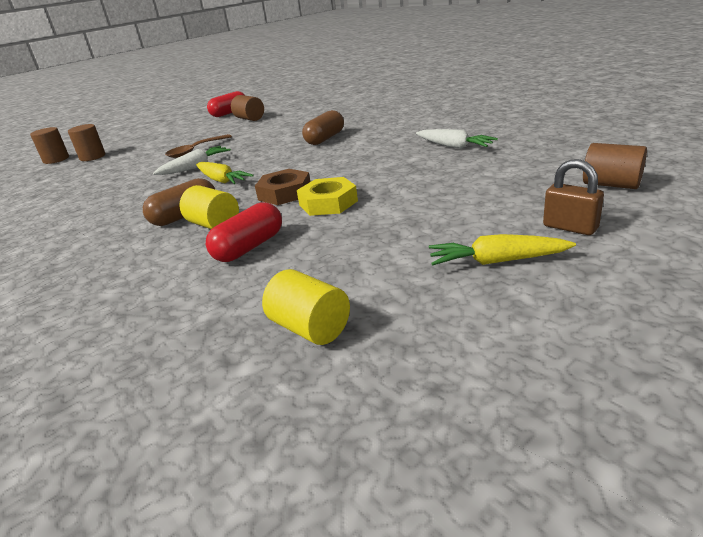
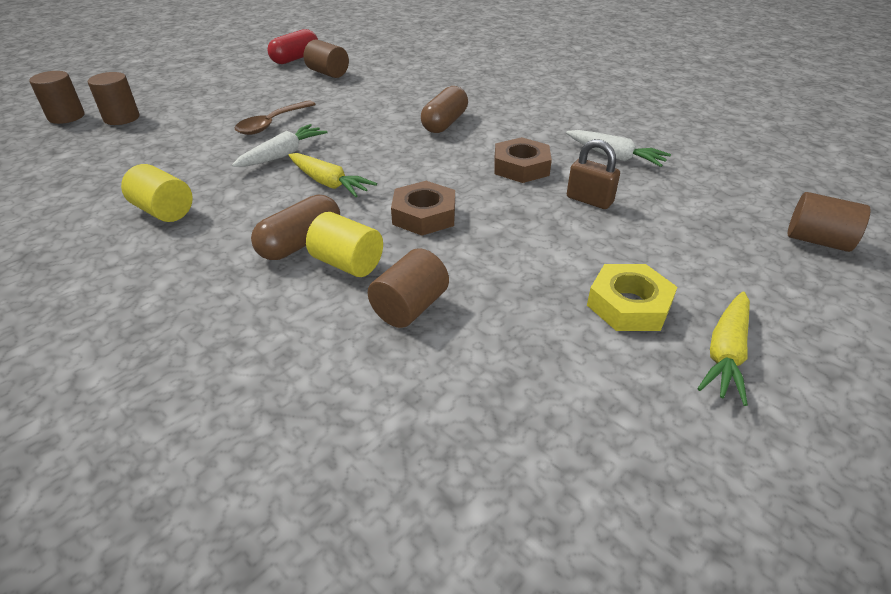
camera: 10 degrees left, 10 degrees up
(249, 247) = (410, 307): red capsule -> brown cylinder
(310, 328) = (537, 450): yellow cylinder -> yellow cylinder (164, 211)
(328, 203) = (487, 238): yellow nut -> yellow nut (629, 305)
(374, 159) = (521, 167): none -> brown nut
(497, 261) = (725, 353): yellow carrot -> yellow carrot turned 60 degrees counterclockwise
(570, 227) = (792, 305): brown padlock -> brown padlock (589, 200)

